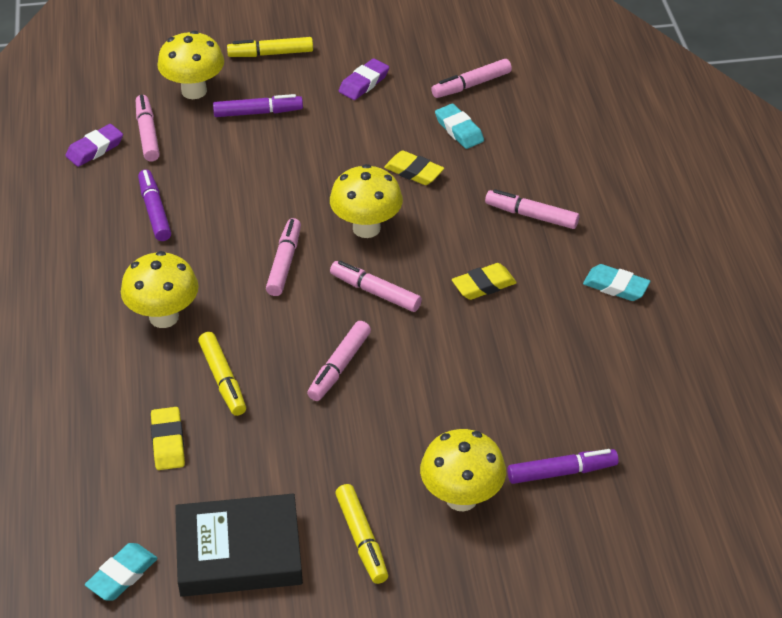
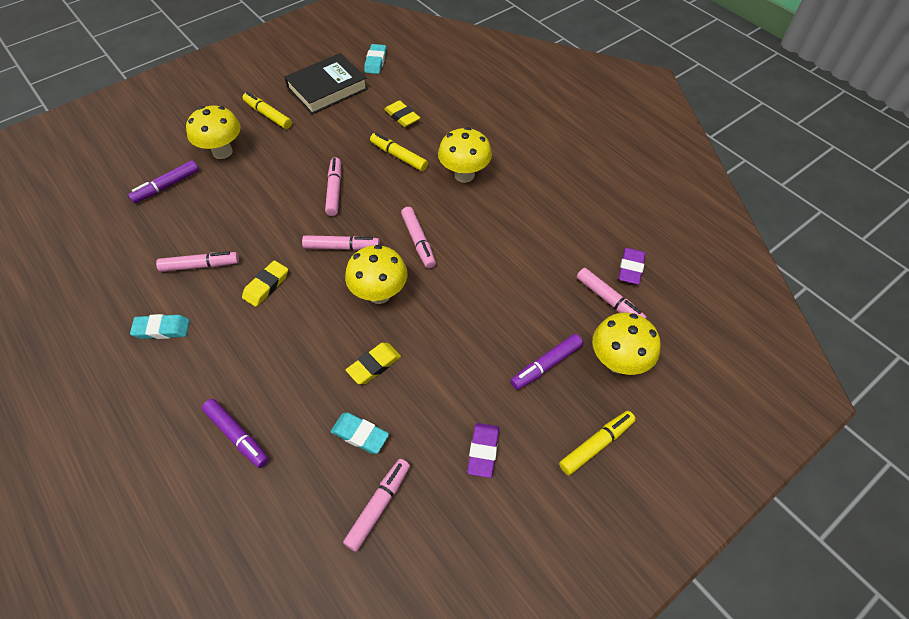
camera: 150 degrees right, 10 degrees up
(155, 211) = (538, 239): purple marker -> purple marker (237, 436)
(414, 172) = (374, 365): yellow eraser -> yellow eraser turned 45 degrees counterclockwise
(531, 215) = (253, 366): pink marker -> pink marker (200, 266)

